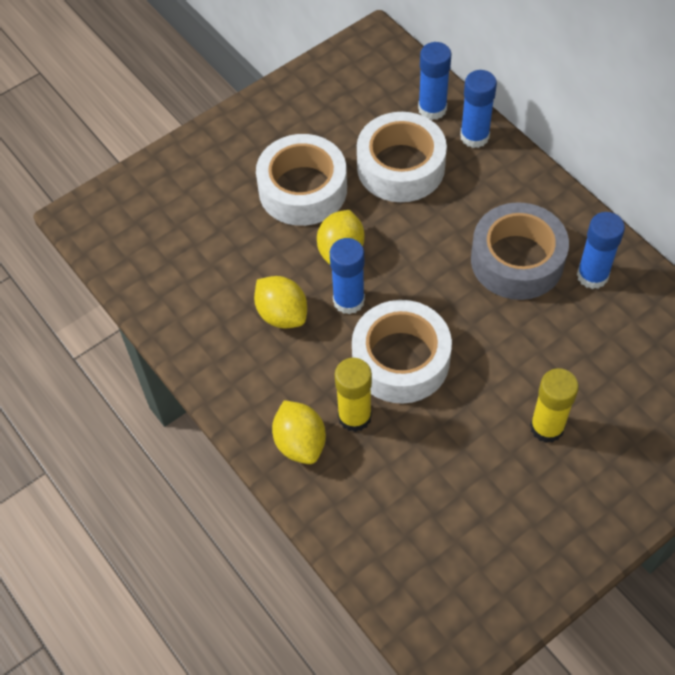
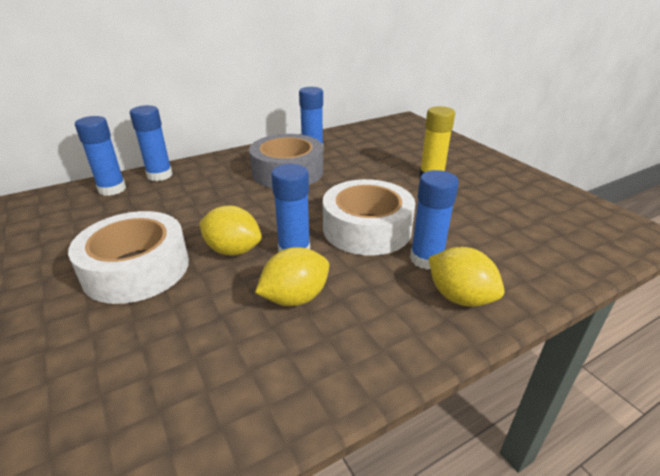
camera: 85 degrees left, 25 degrees down
(300, 443) = (460, 297): yellow lemon -> yellow lemon turned 60 degrees clockwise
(354, 416) = (426, 259): yellow glue stick -> blue glue stick
(401, 167) = (160, 209): white tape -> none

